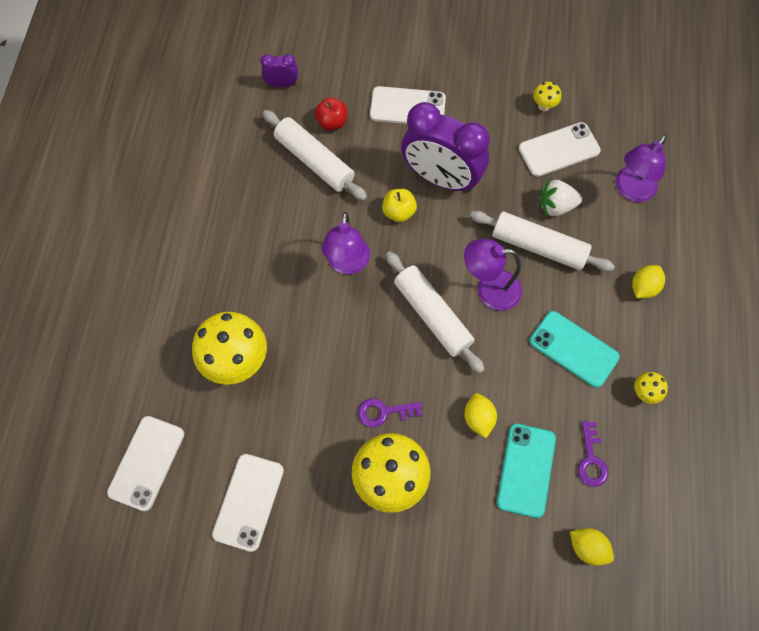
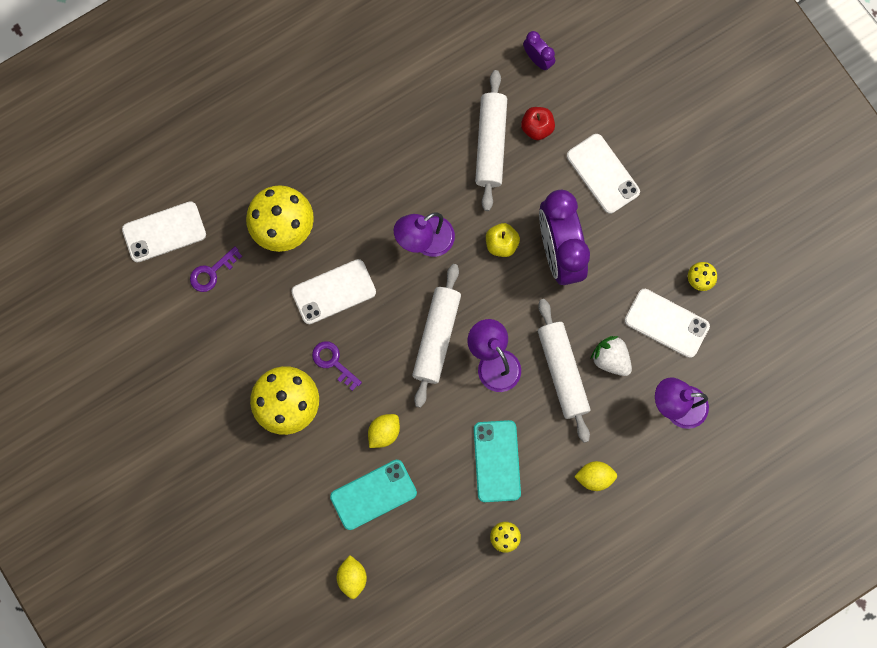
camera: 50 degrees right, 10 degrees up
(248, 502) = (195, 323): white phone -> white phone (333, 292)
(591, 459) = (419, 535): purple key -> purple key (212, 272)

